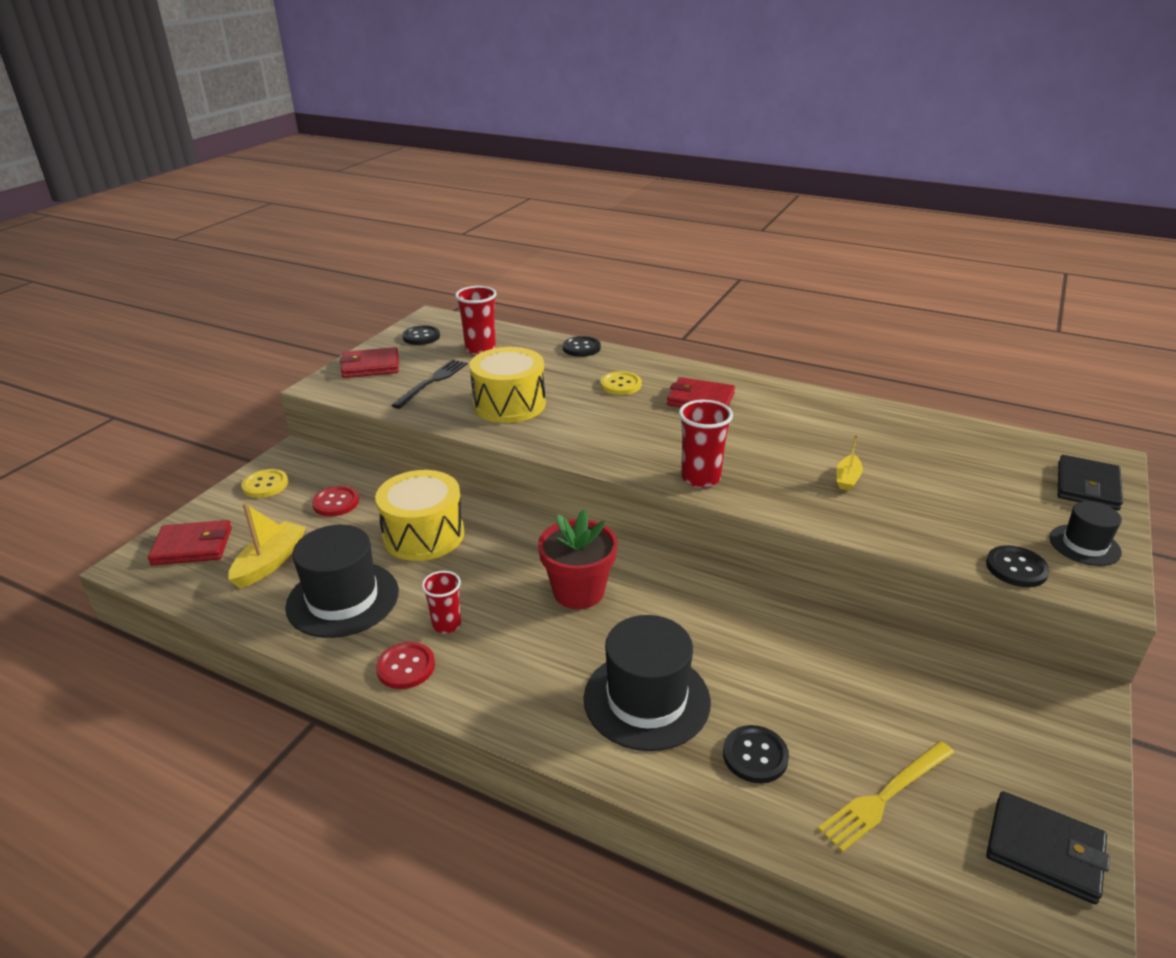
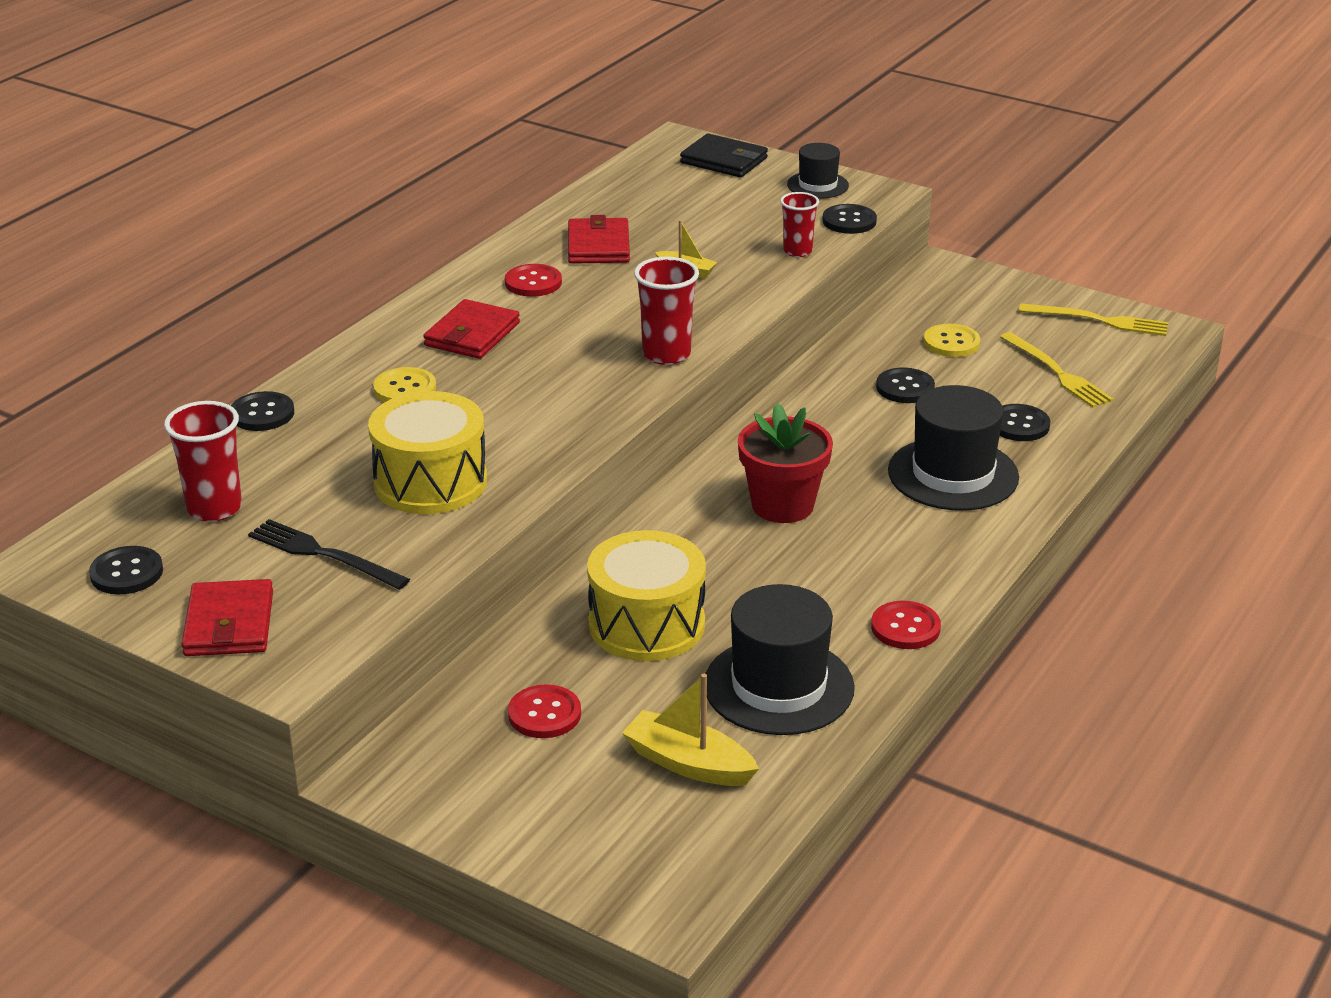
camera: 85 degrees left, 0 degrees up
(192, 546) = (634, 855): red wallet -> red wallet (598, 246)
(265, 485) = (470, 799): yellow button -> yellow button (951, 343)
(446, 625) = (834, 600): red cup -> red cup (797, 251)
(788, 414) = (533, 282): none -> red button
(797, 664) = (905, 388): none -> black button
(1044, 850) = (1099, 320): black wallet -> yellow fork

